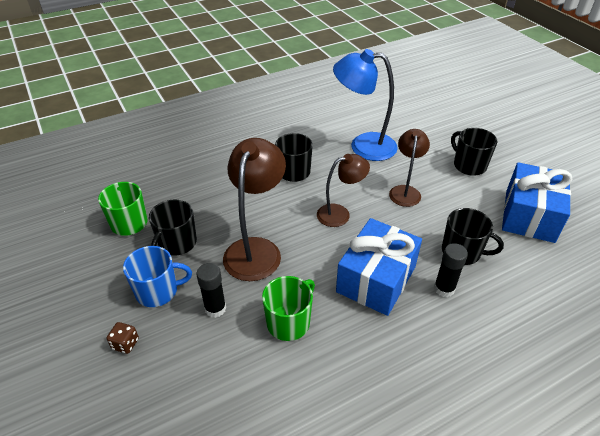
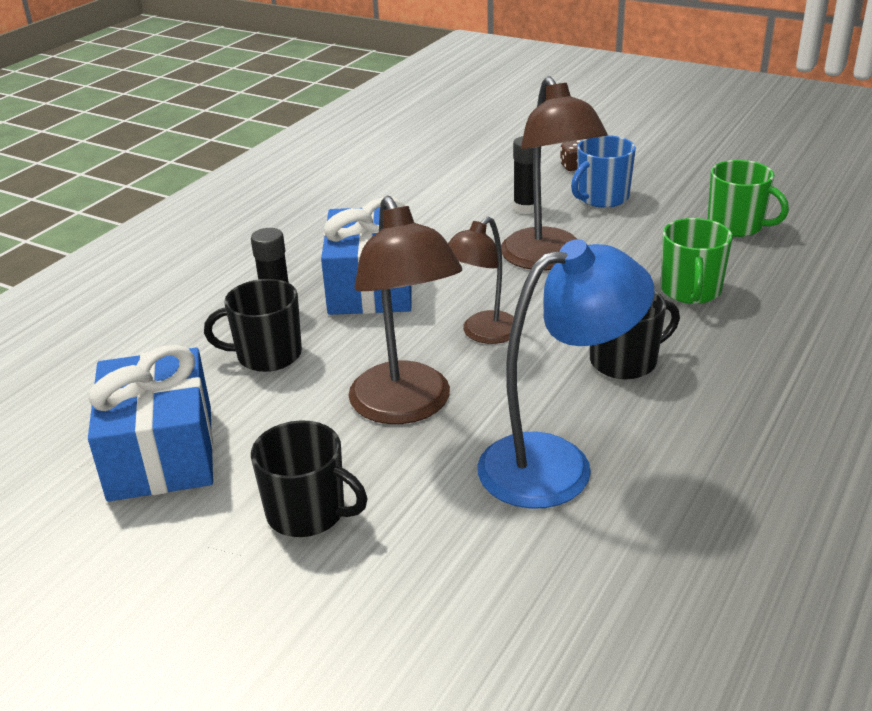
camera: 150 degrees right, 10 degrees down
(177, 243) = (648, 231): black mug -> none
(289, 322) = (439, 225): green mug -> green mug (690, 291)
(405, 191) = (406, 407): brown lamp -> brown lamp, size x1.61

